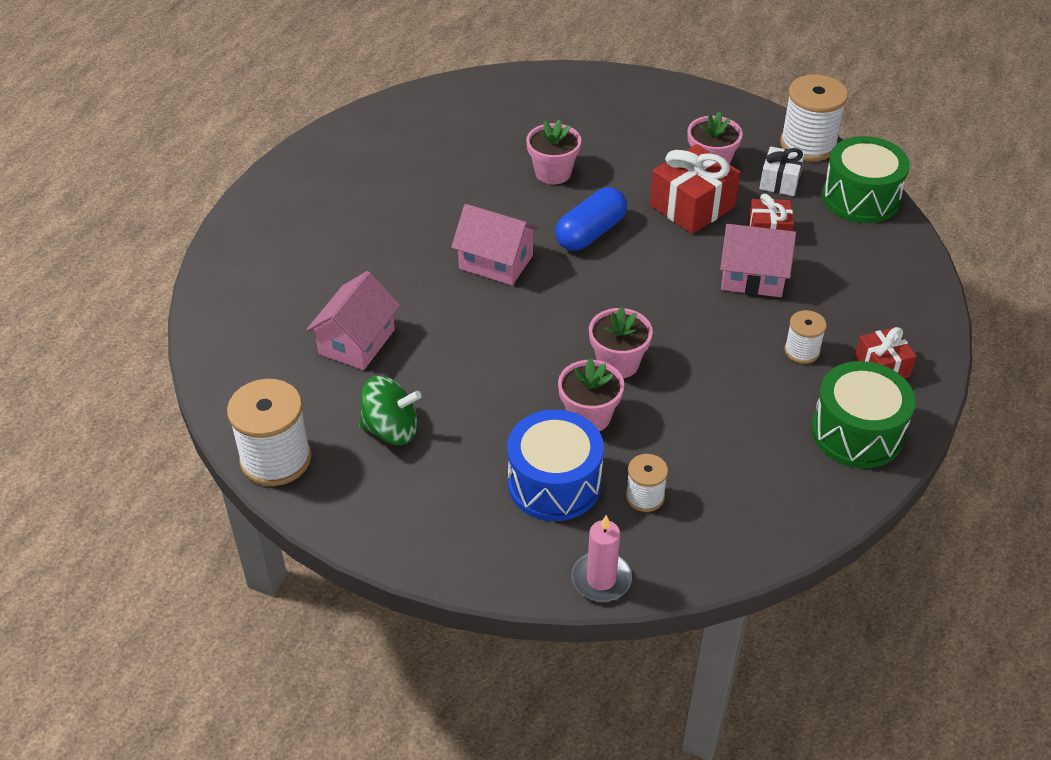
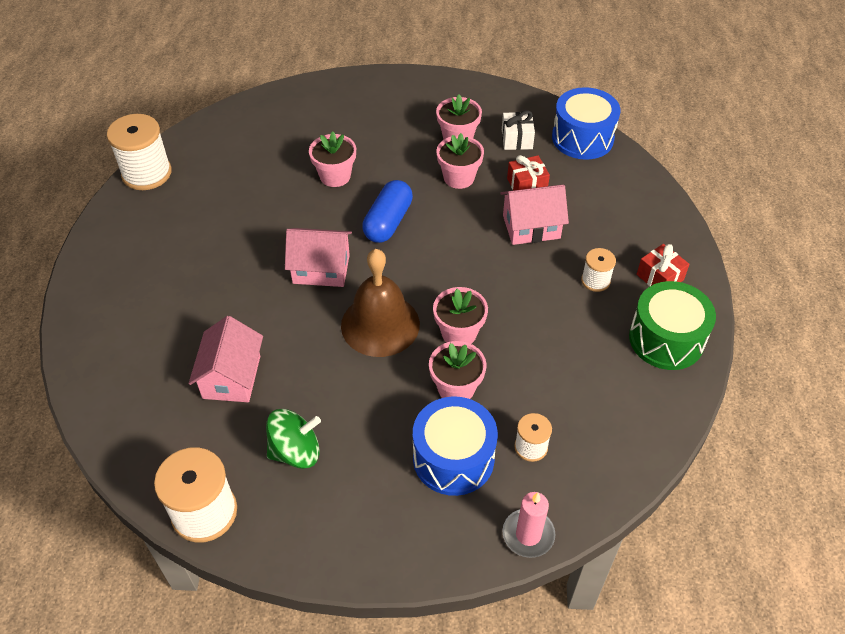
camera: 20 degrees left, 5 degrees up
(535, 332) = (380, 324): none -> brown bell
(692, 206) = (459, 178): red gift -> pink flower pot
(808, 144) = (524, 102): white spool -> white spool (147, 173)
(860, 198) = (582, 138): green drum -> blue drum

